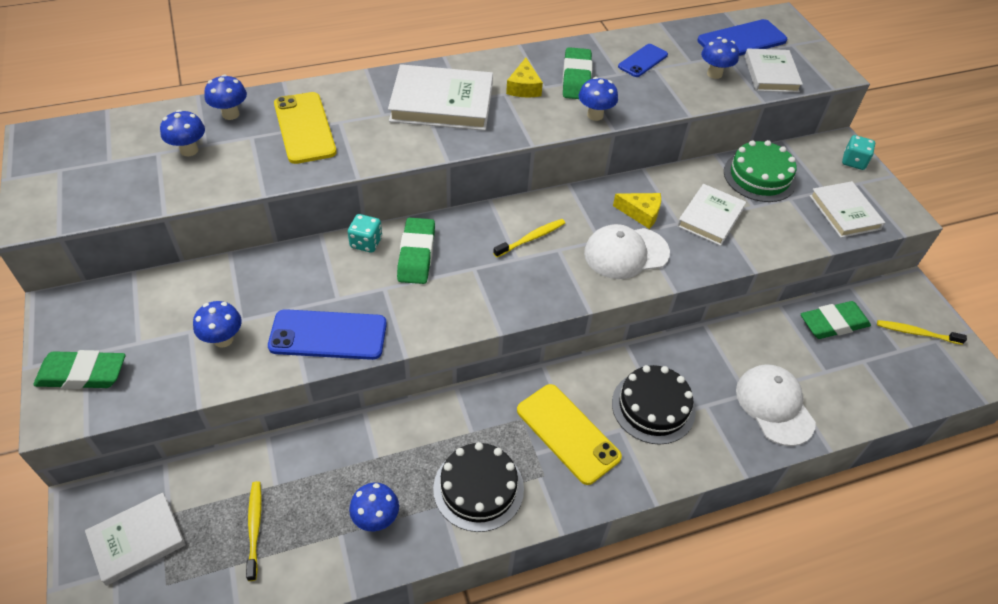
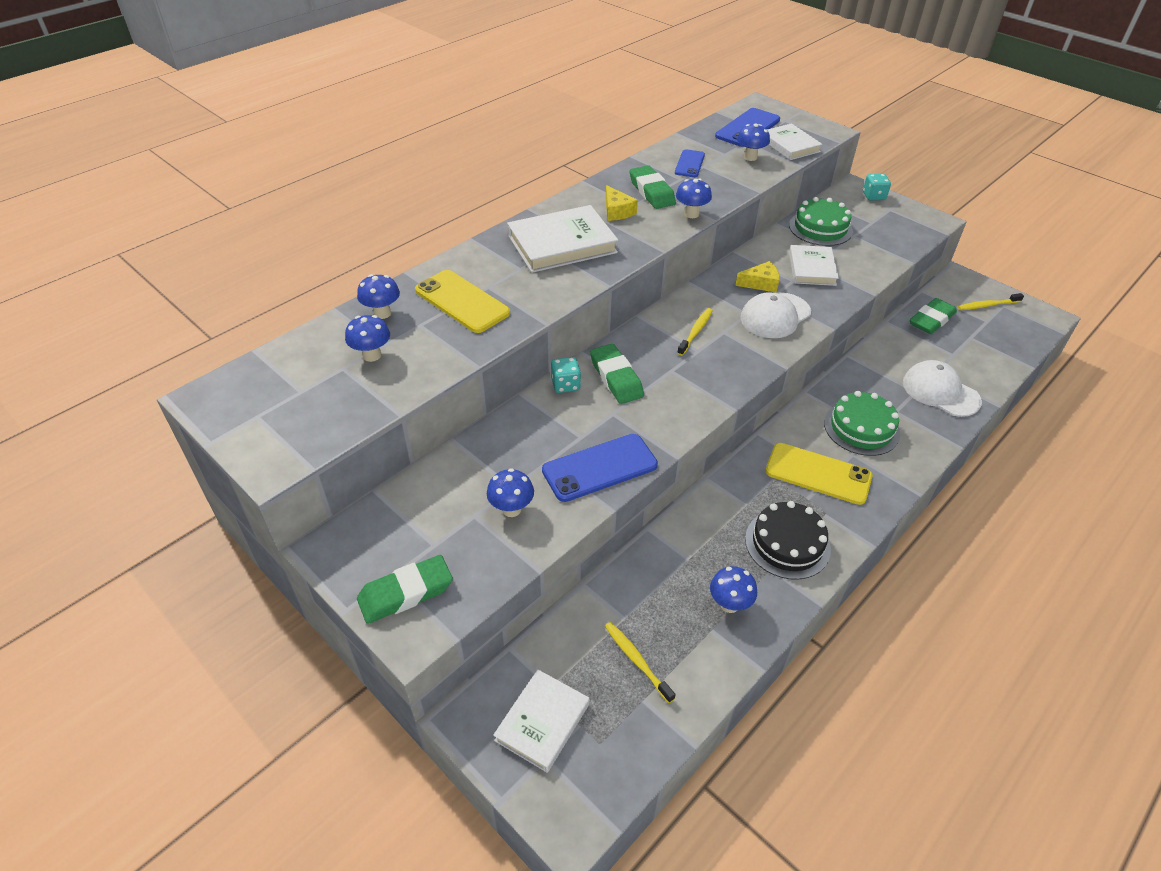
camera: 25 degrees left, 5 degrees down
(653, 407) = (861, 428): black cake -> green cake
(844, 212) = (897, 232): white book -> none

